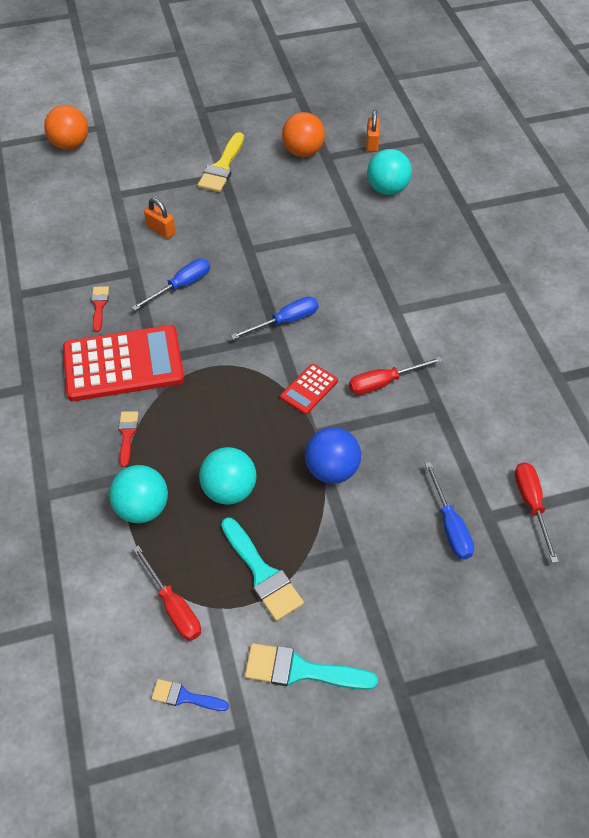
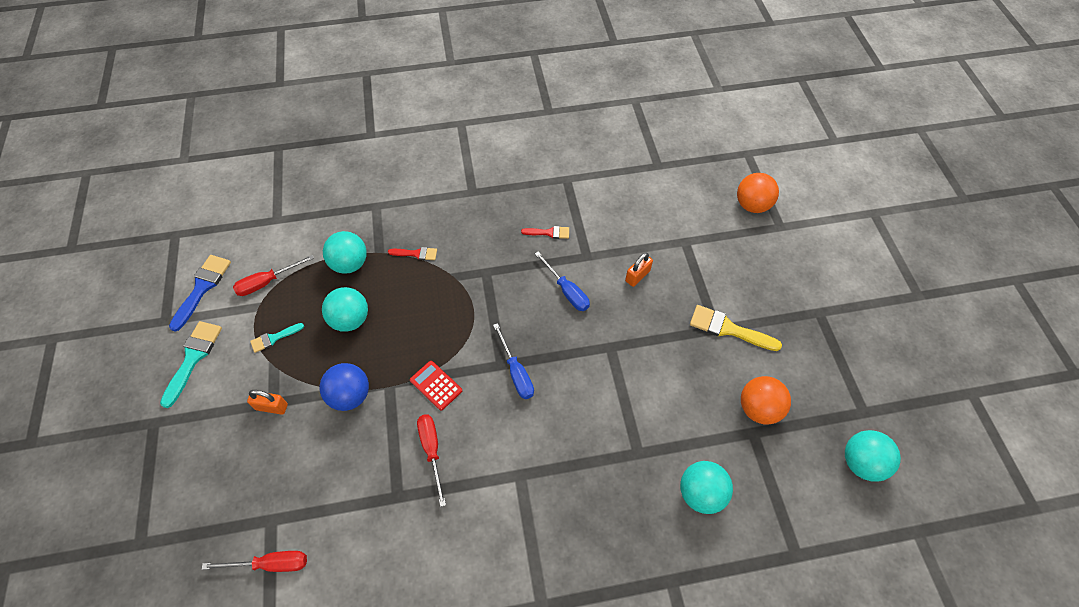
camera: 95 degrees right, 5 degrees up
(123, 364) = (485, 250): red calculator -> none
(185, 697) = (202, 288): blue brush -> blue brush, size x1.73
(262, 573) = (274, 338): turquoise brush -> turquoise brush, size x0.58
(343, 99) = (861, 462): none -> turquoise ball
(372, 143) = (781, 487): orange padlock -> orange padlock (272, 407)
(450, 525) = (272, 484): blue screwdriver -> none

